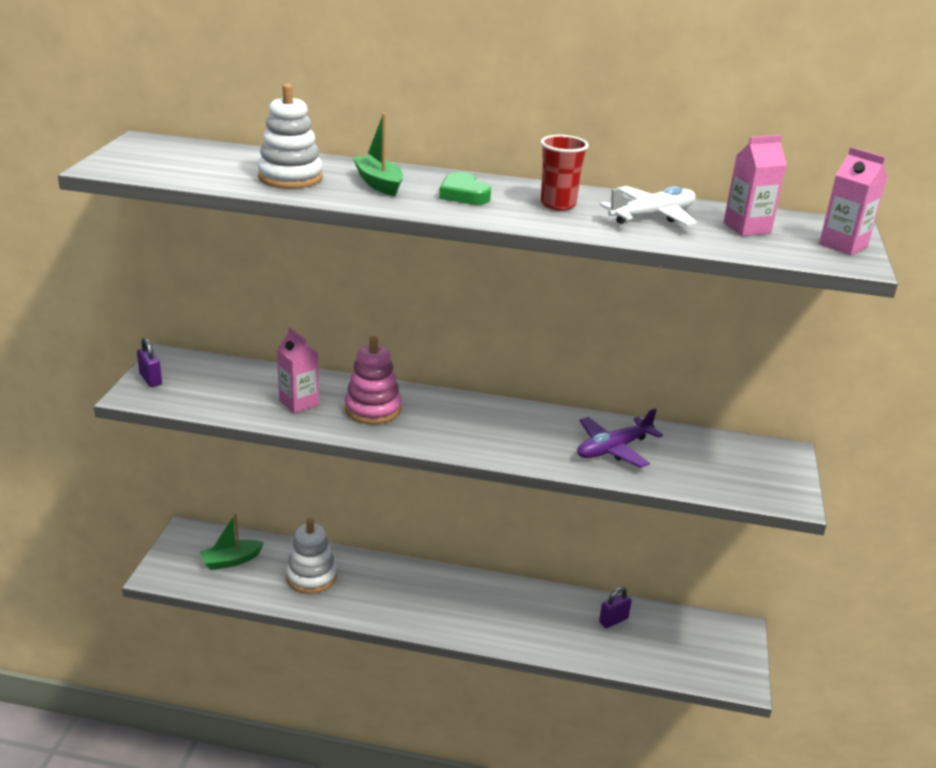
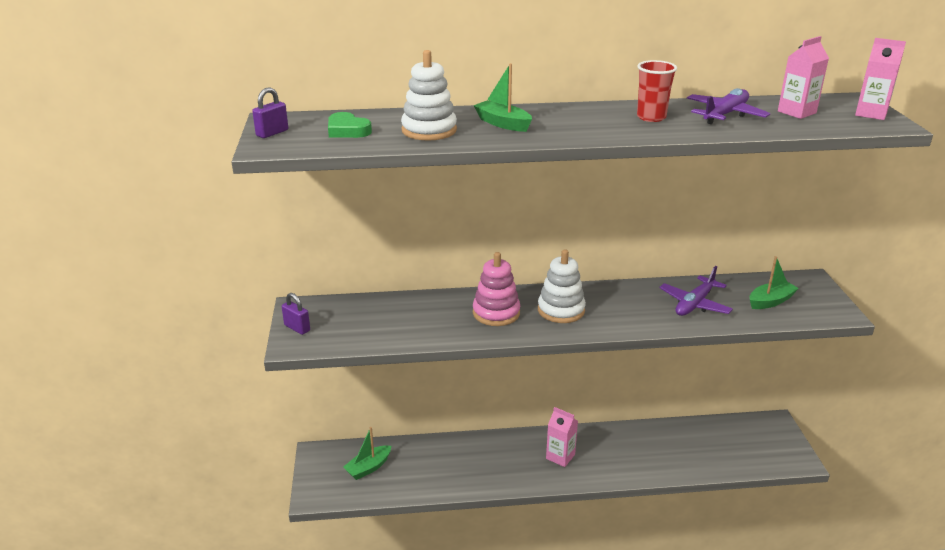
camera: 15 degrees left, 0 degrees up
(299, 403) = (434, 321): pink carton -> pink carton (560, 456)
(311, 577) = (441, 464): white stacking toy -> white stacking toy (561, 310)
(463, 194) = (575, 121): green heart -> green heart (347, 130)
(613, 620) = (686, 438): purple padlock -> purple padlock (272, 133)
(652, 216) = (725, 114): white plane -> purple plane
(711, 466) = (770, 301): none -> green boat

